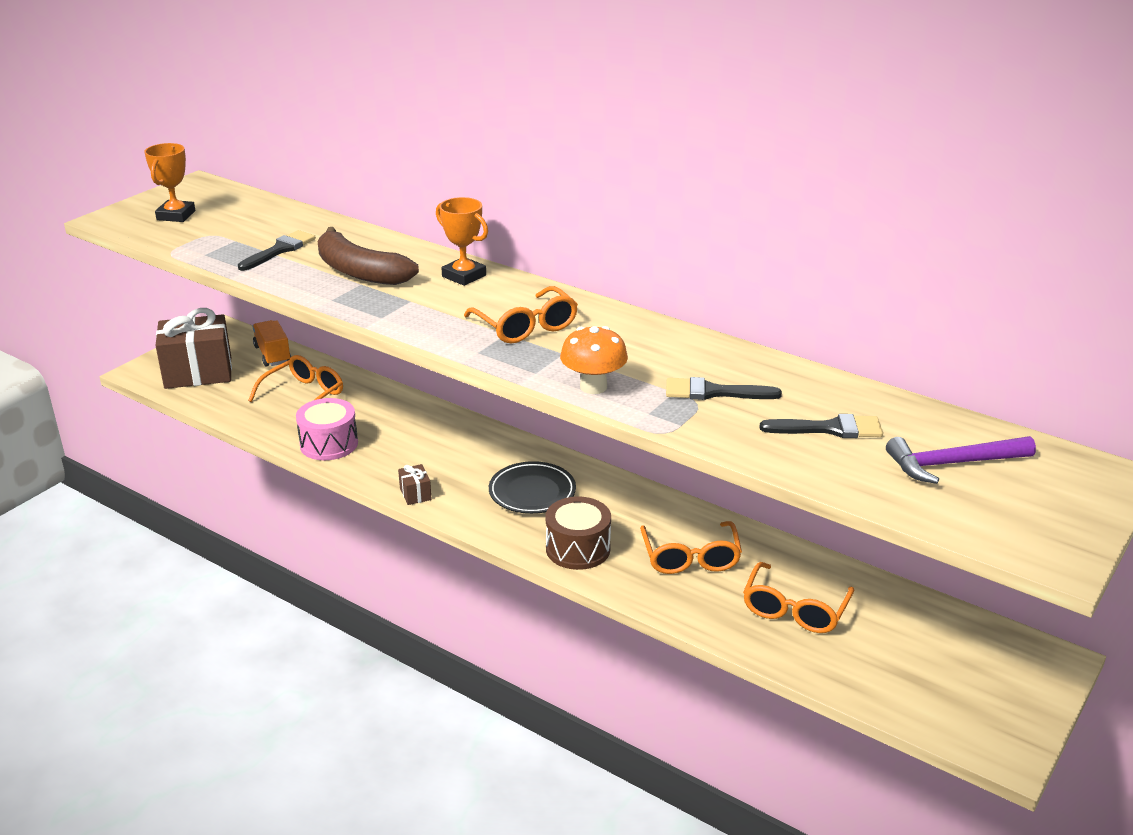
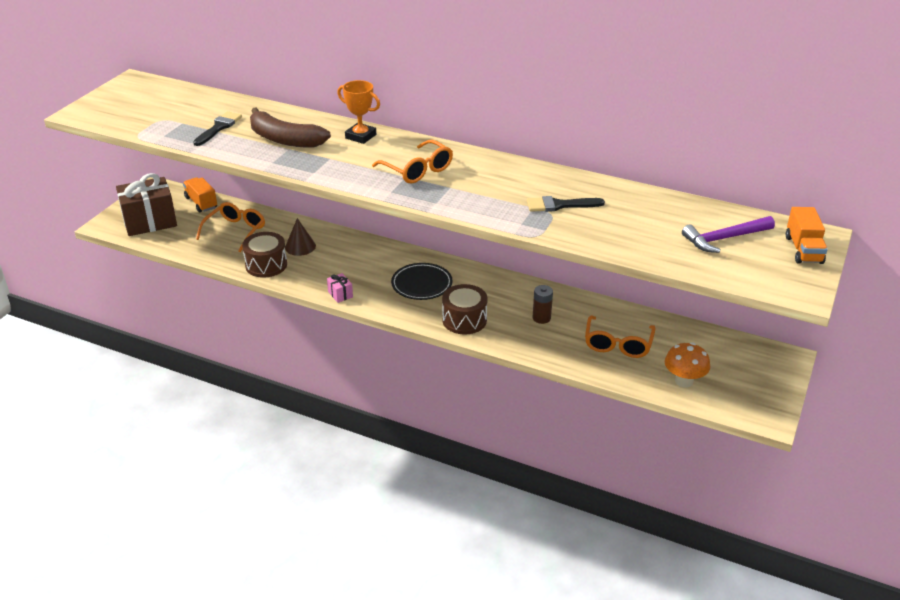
camera: 10 degrees left, 5 degrees up
(176, 215) = (128, 106): orange trophy -> none
(329, 444) = (266, 265): pink drum -> brown drum
(382, 424) = (300, 246): none -> brown cone
(415, 494) = (340, 294): brown gift -> pink gift
(593, 387) = (478, 209): orange mushroom -> orange mushroom (684, 381)
(690, 558) = (541, 318): orange glasses -> brown battery
(829, 429) = (641, 223): black brush -> none
(1075, 493) = (803, 250): none -> orange truck

